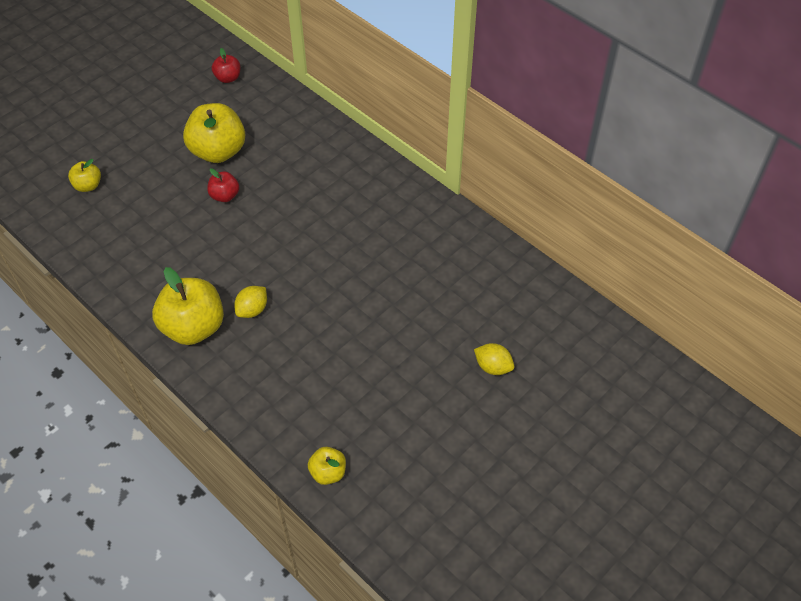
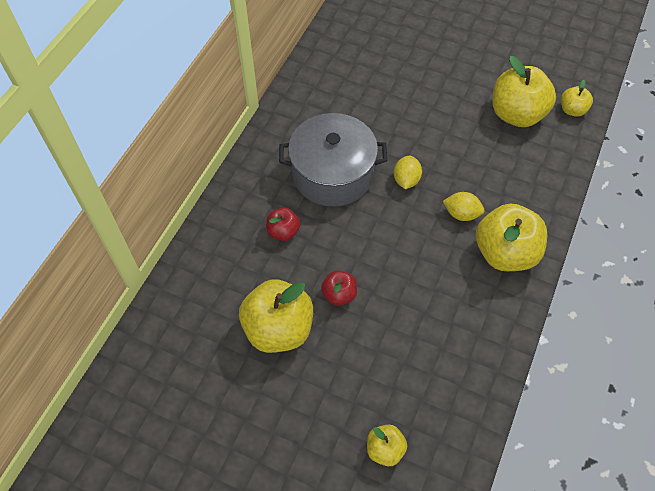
camera: 110 degrees left, 5 degrees up
(228, 78) = (153, 372): red apple -> red apple (283, 232)
(348, 227) = (332, 174): none -> grey pot
(348, 412) = (516, 114): none -> yellow apple
(493, 367) = (426, 41): yellow lemon -> yellow lemon (406, 180)

